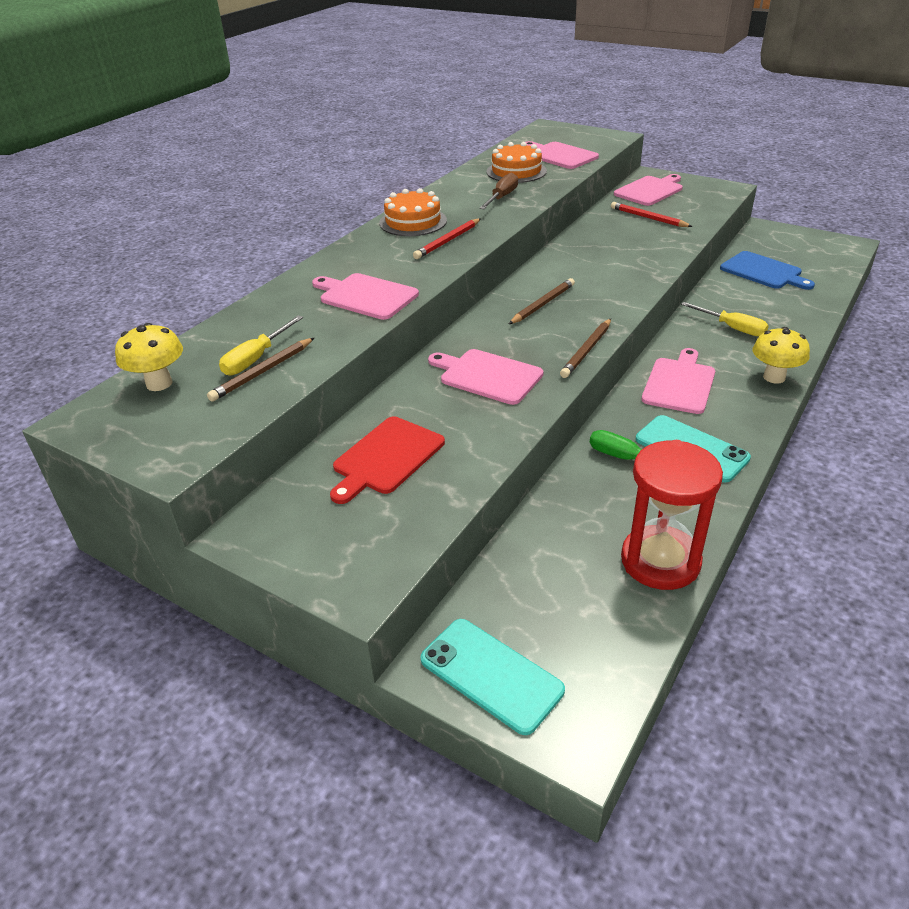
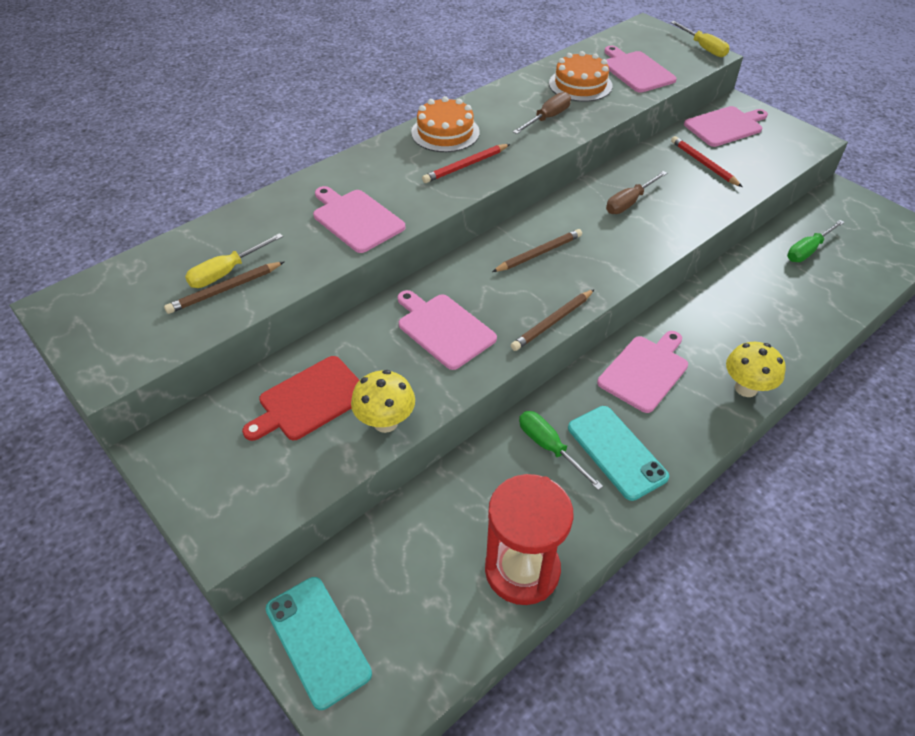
camera: 15 degrees right, 10 degrees up
(159, 383) = (135, 281): yellow mushroom -> yellow mushroom (385, 422)
(601, 254) = (629, 202): none -> brown screwdriver
(732, 328) = (735, 315): yellow screwdriver -> yellow screwdriver (703, 48)
(763, 272) = (808, 250): blue cutting board -> green screwdriver

